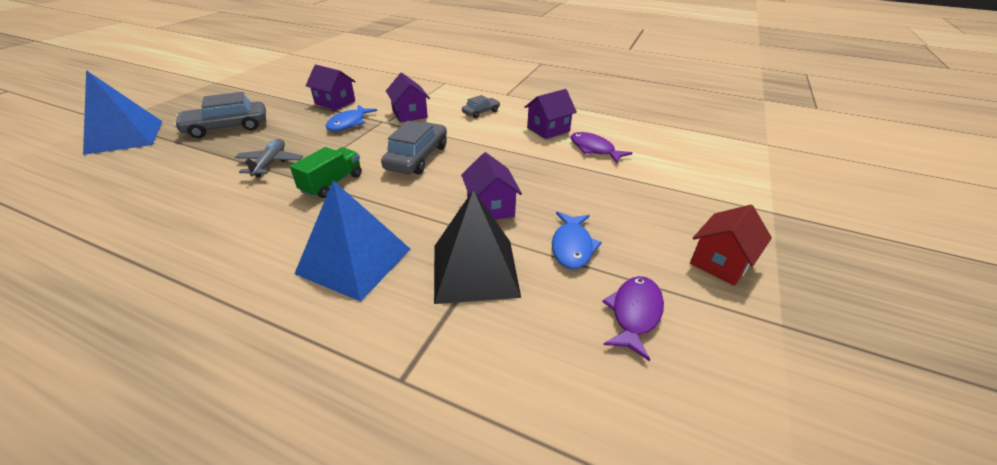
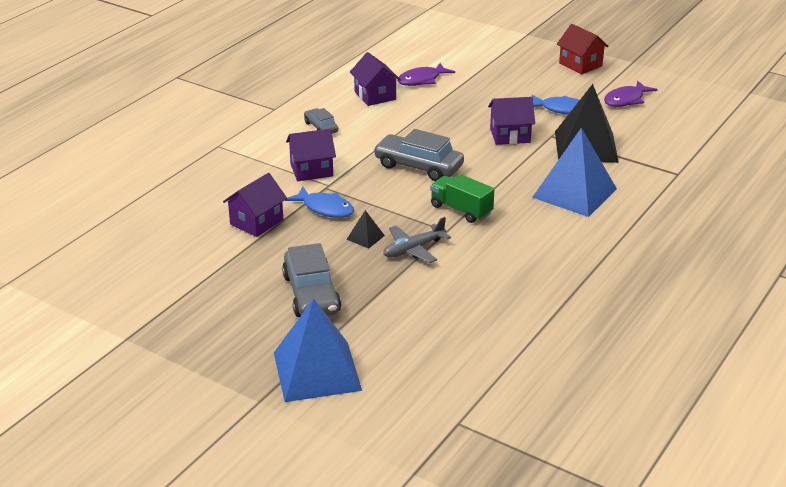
camera: 80 degrees left, 5 degrees down
(270, 163) = (413, 249): grey plane -> grey plane turned 45 degrees counterclockwise
(299, 141) = (365, 237): none -> black pyramid
(634, 314) = (626, 100): purple fish -> purple fish turned 75 degrees counterclockwise

